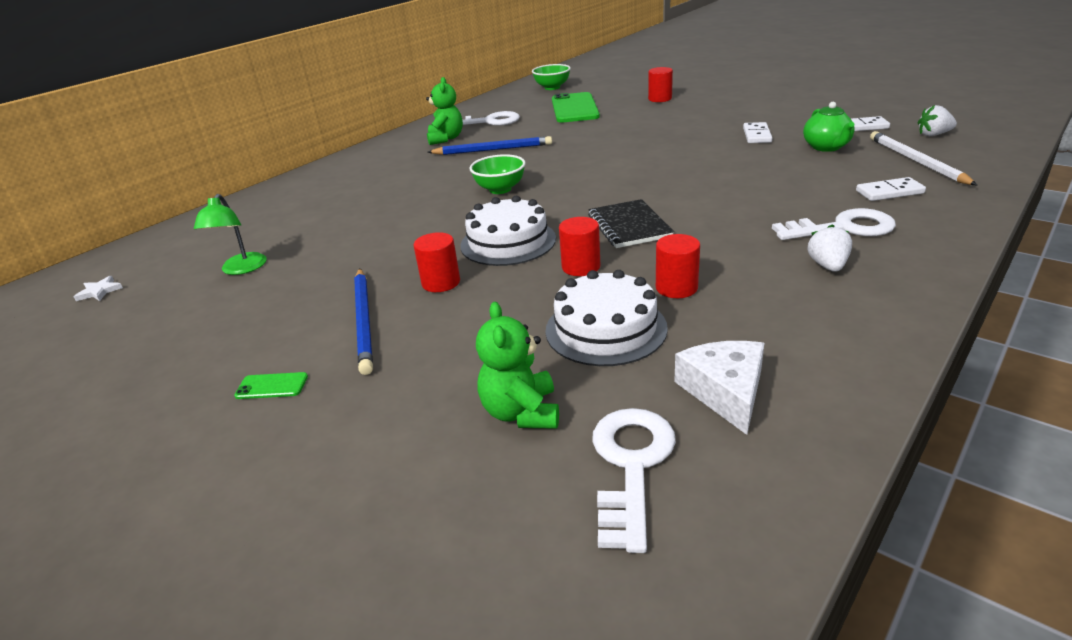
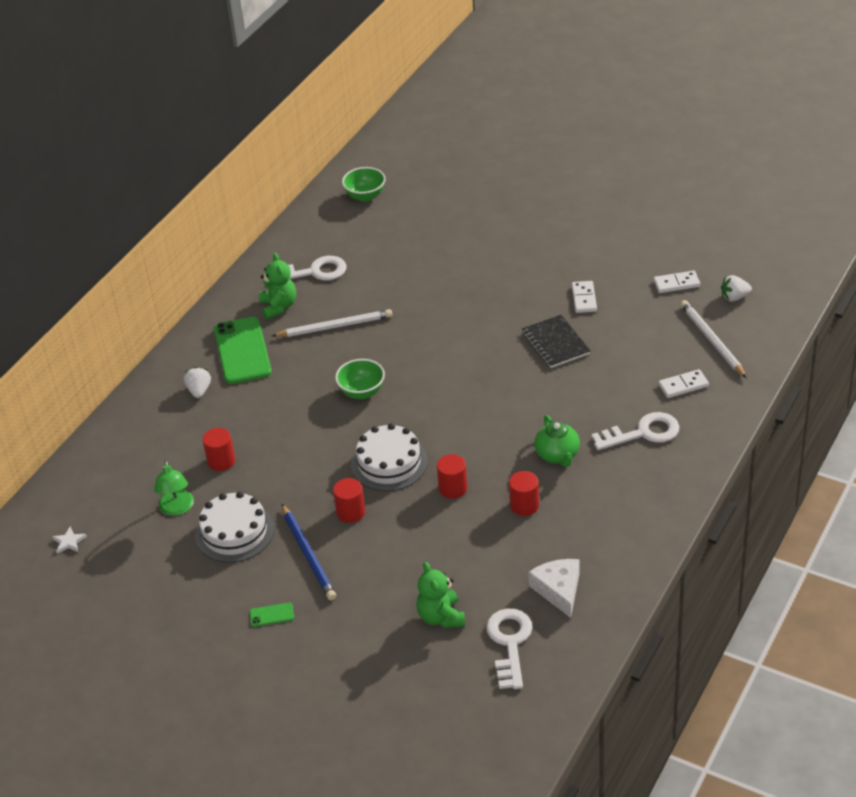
camera: 10 degrees left, 10 degrees up
(493, 150) = (335, 326): blue pencil -> white pencil
(574, 108) = (400, 244): green phone -> green phone (242, 351)
(605, 329) = (481, 547): white cake -> white cake (234, 532)
(629, 226) = (482, 438): black notebook -> black notebook (555, 343)
(660, 99) = (488, 225): red cylinder -> red cylinder (221, 461)
(826, 147) = (643, 319): green teapot -> green teapot (557, 455)
(828, 266) = (627, 476): white strawberry -> white strawberry (199, 391)

